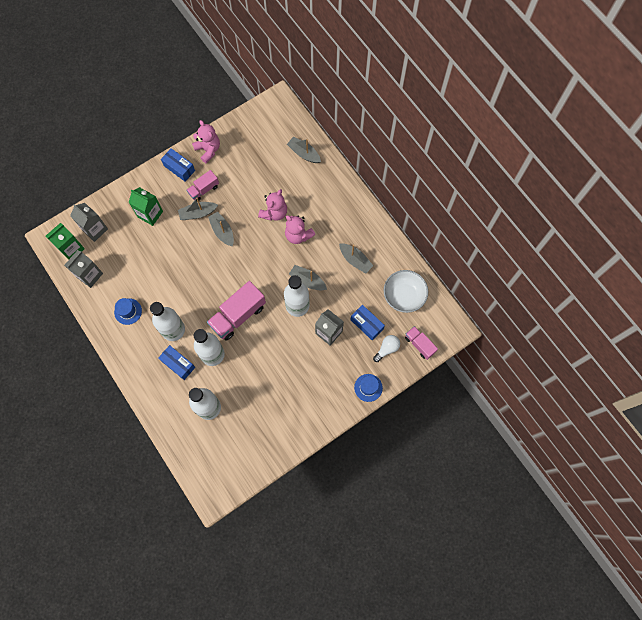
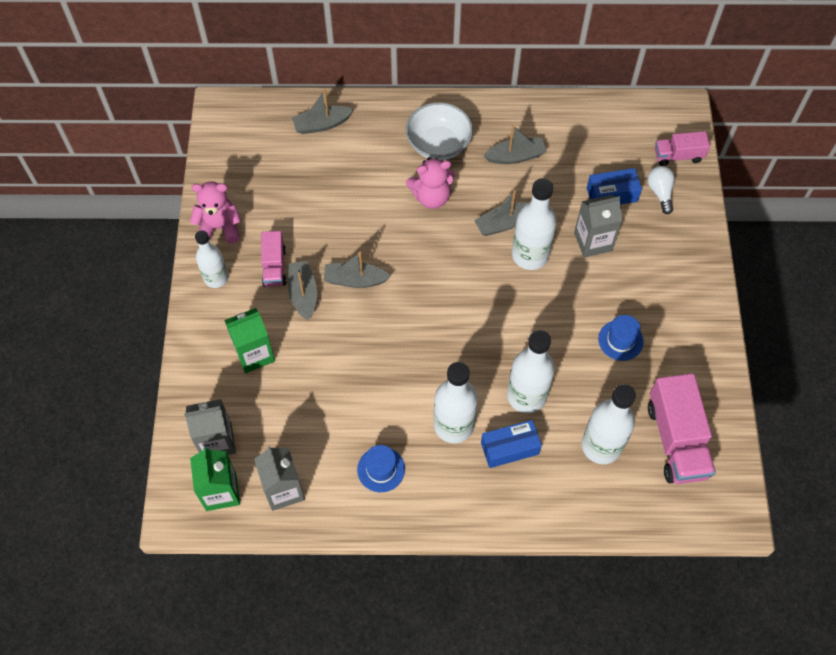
camera: 55 degrees left, 10 degrees down
(179, 168) = (216, 278): blue box -> white bottle
(198, 213) = (303, 294): grey boat -> grey boat turned 150 degrees clockwise
(238, 315) = (492, 332): pink truck -> pink truck (676, 440)
(274, 213) = (377, 205): pink teddy bear -> none
(368, 387) = (698, 242): blue hat -> blue hat (620, 340)
(404, 296) = (602, 134): white bowl -> white bowl (438, 144)

